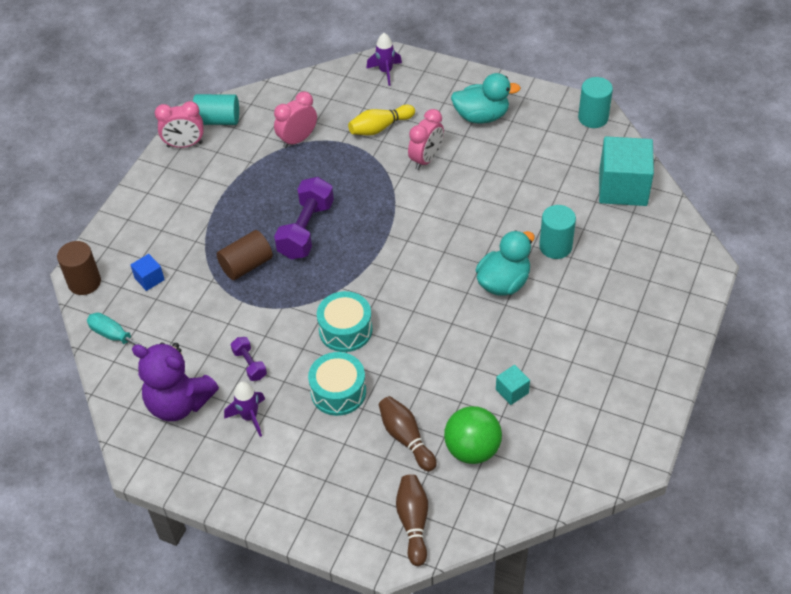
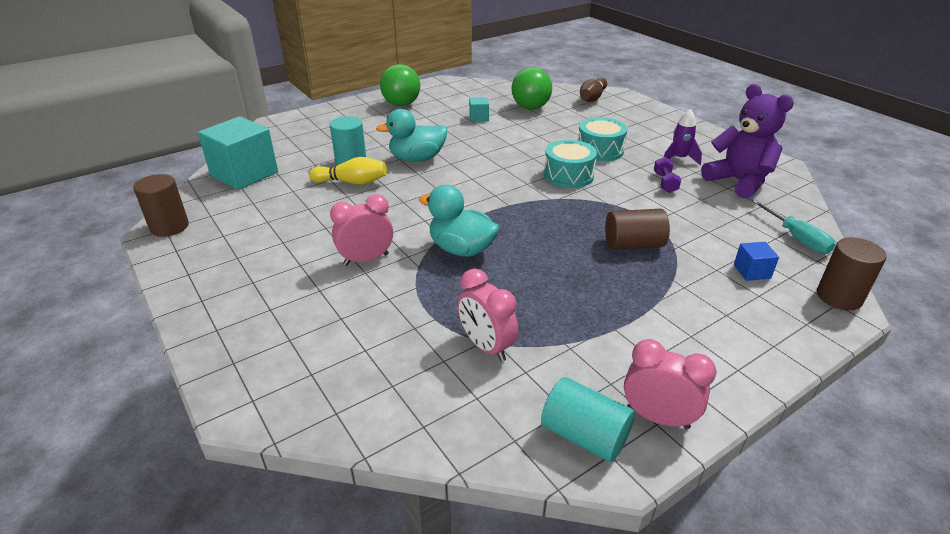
camera: 150 degrees left, 15 degrees down
(298, 139) = (486, 346): pink clock -> pink clock turned 60 degrees clockwise
(306, 230) = (550, 249): purple dumbbell -> none
(380, 128) = (374, 314): yellow bowling pin -> yellow bowling pin (352, 182)
(385, 72) = (279, 388): purple rocket -> none
(406, 438) = (568, 121): brown bowling pin -> none
(481, 116) = (257, 274): turquoise duck -> turquoise duck (461, 249)
(593, 118) = (169, 227): turquoise cylinder -> brown cylinder
(624, 373) = (401, 104): none -> green ball

